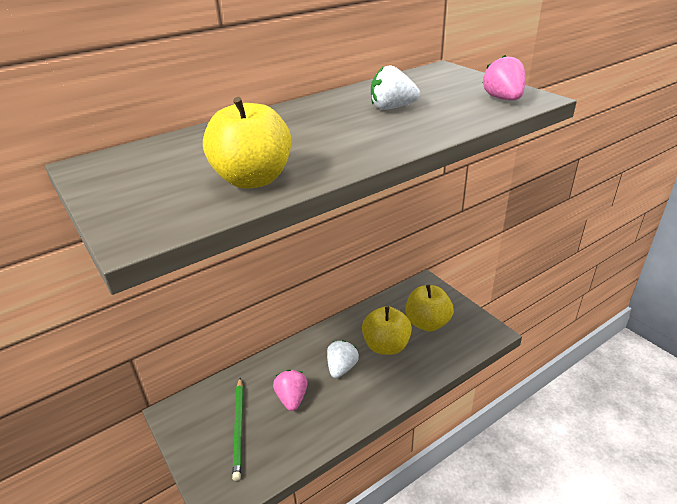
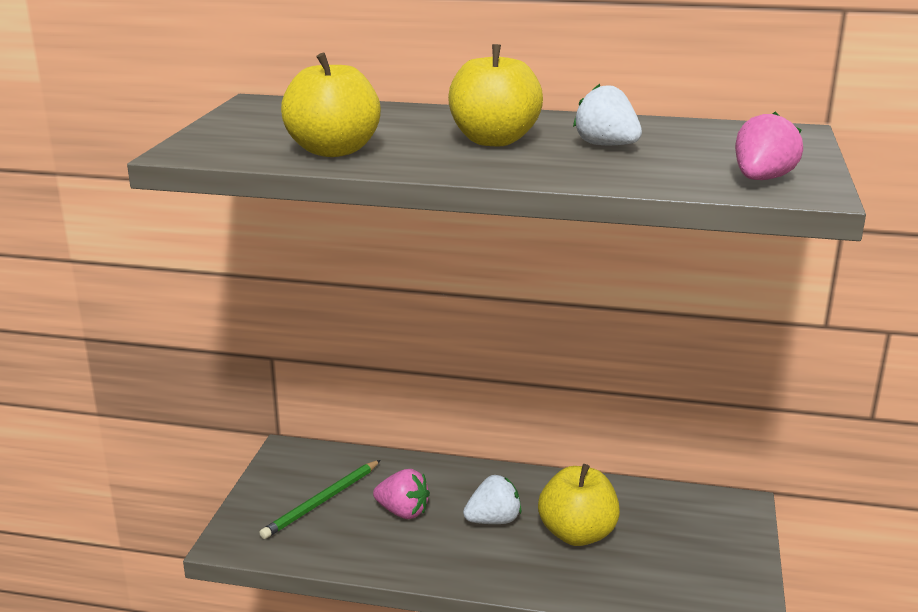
camera: 45 degrees right, 10 degrees down
(292, 398) = (403, 512): pink strawberry -> pink strawberry turned 75 degrees clockwise
(427, 323) = (670, 546): yellow apple -> yellow apple (494, 140)

